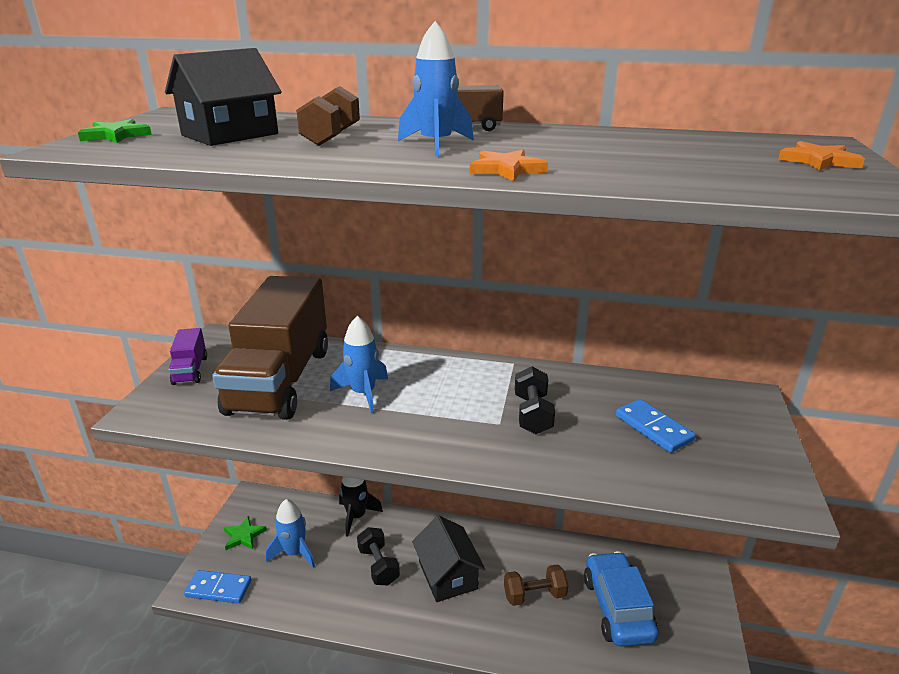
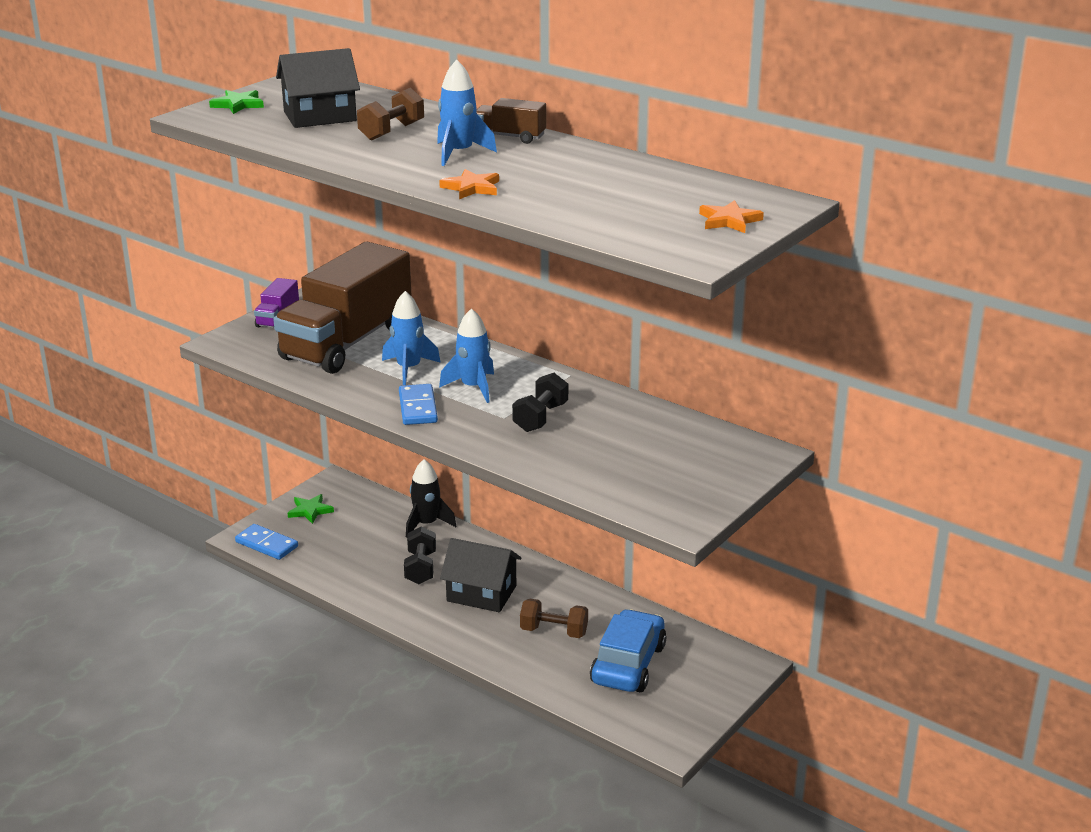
camera: 25 degrees right, 0 degrees up
(294, 553) = (349, 537): blue rocket -> blue rocket (473, 387)
(447, 575) = (481, 593): black house -> black house turned 75 degrees counterclockwise
(653, 428) = (637, 452): blue domino -> blue domino (417, 407)

